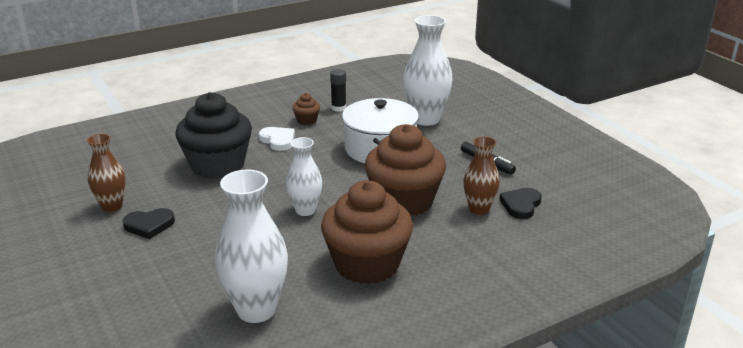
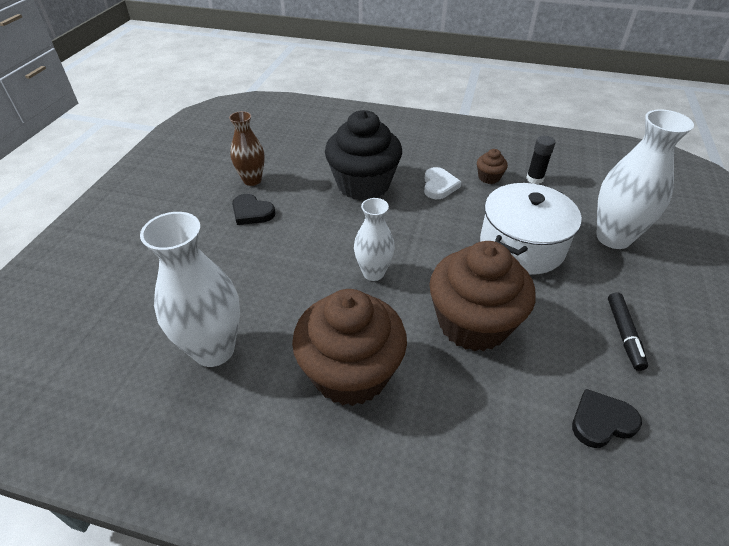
camera: 45 degrees right, 15 degrees up
(479, 209) = (542, 390): brown vase -> none

